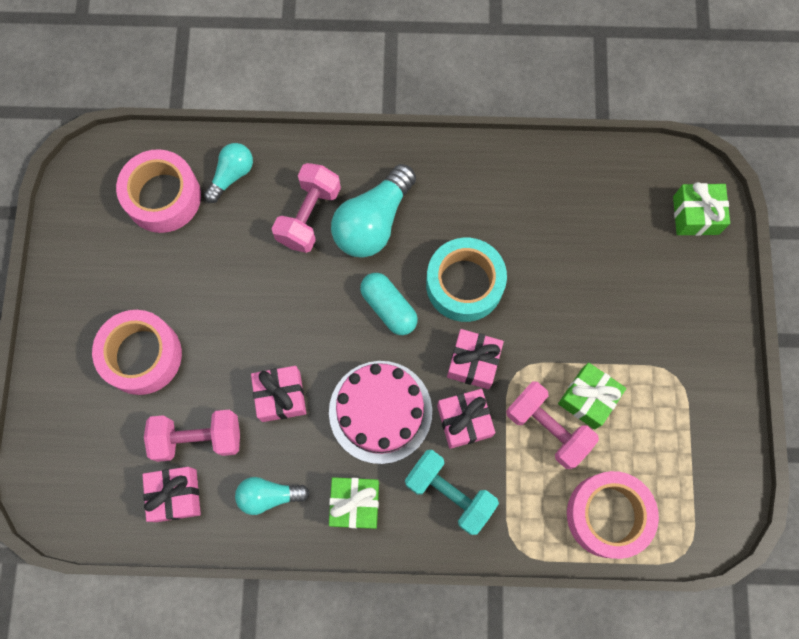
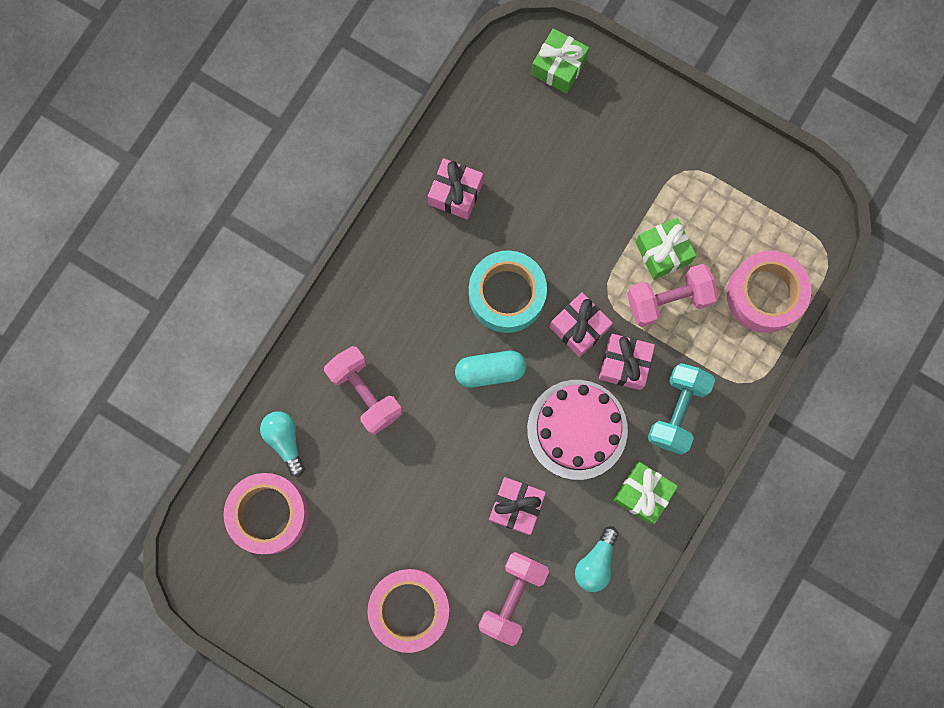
camera: 60 degrees left, 5 degrees up
(176, 495) = (551, 642): pink gift -> pink gift (455, 193)
(373, 222) = (404, 340): turquoise light bulb -> none
(449, 493) = (677, 411): turquoise dumbbell -> turquoise dumbbell turned 45 degrees counterclockwise

